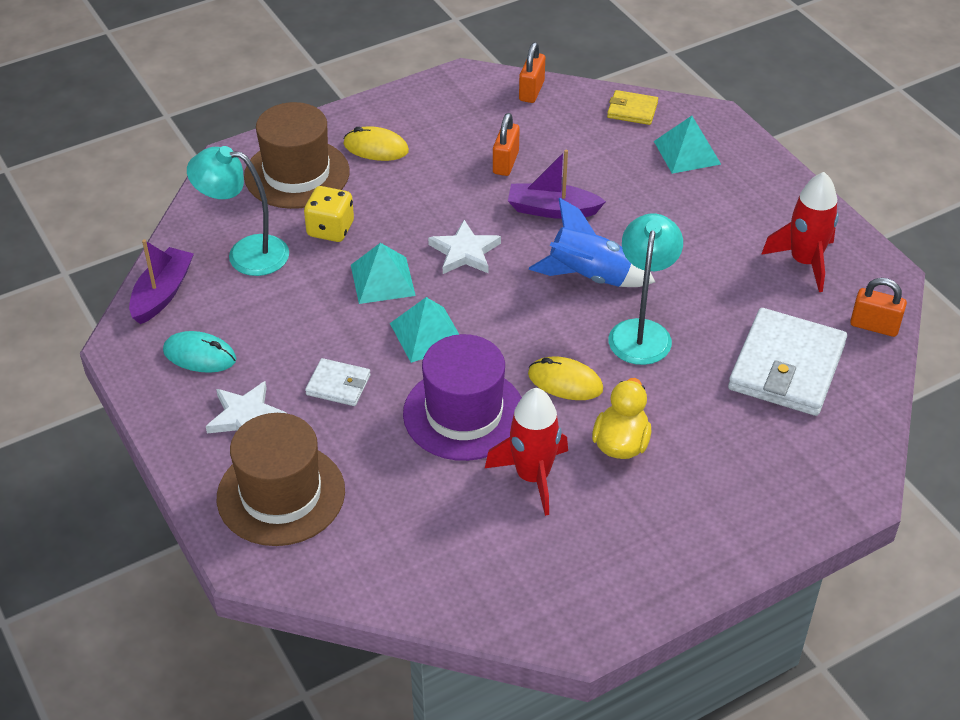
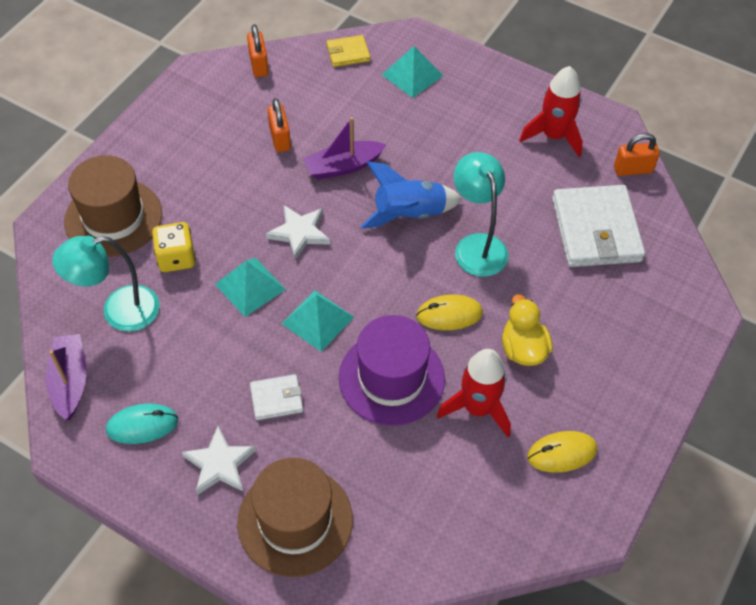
camera: 30 degrees left, 10 degrees up
(376, 148) = (165, 166): yellow mouse -> yellow mouse (562, 453)

